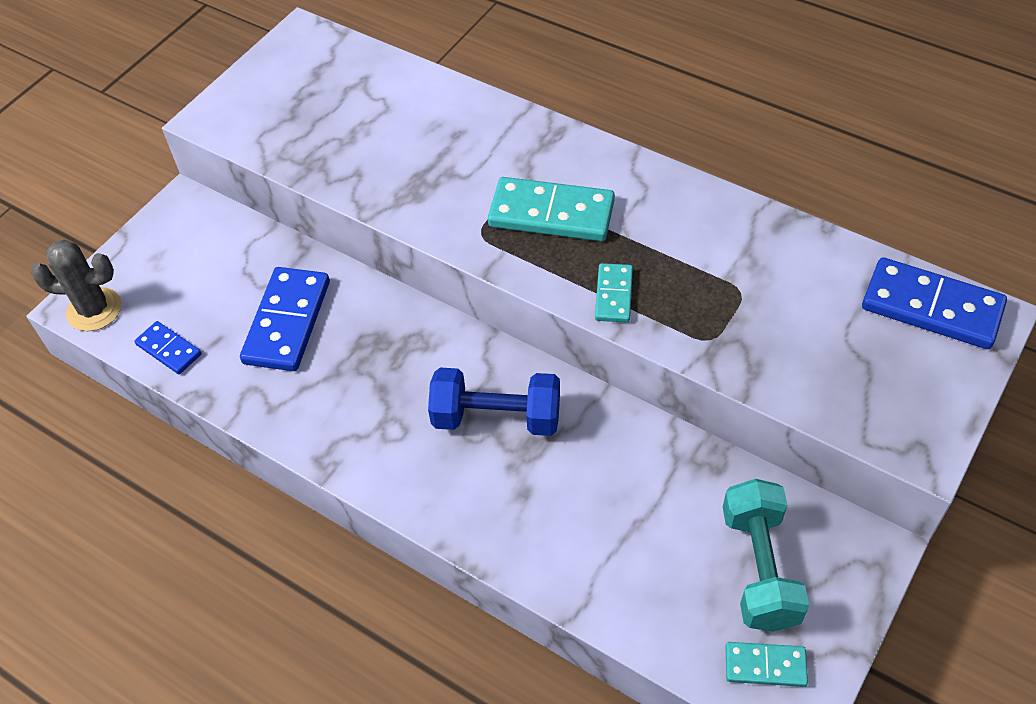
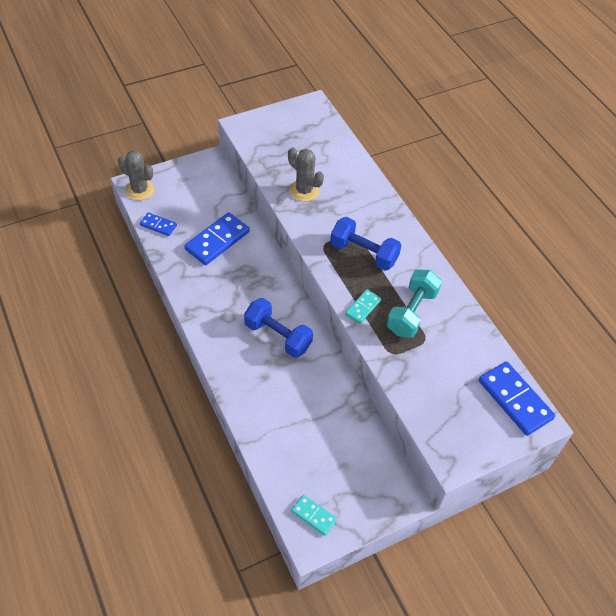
camera: 25 degrees right, 0 degrees up
(169, 350) = (158, 225): blue domino -> blue domino turned 45 degrees counterclockwise
(387, 167) = (304, 191): none -> grey cactus
(551, 214) = (363, 253): turquoise domino -> blue dumbbell
(759, 568) = (345, 473): turquoise dumbbell -> turquoise dumbbell (411, 312)

